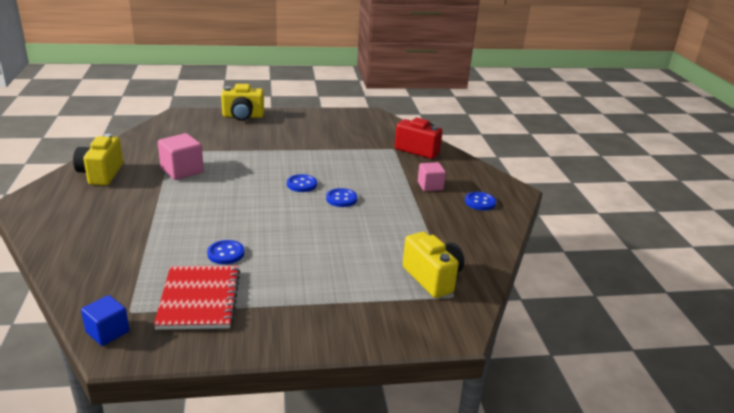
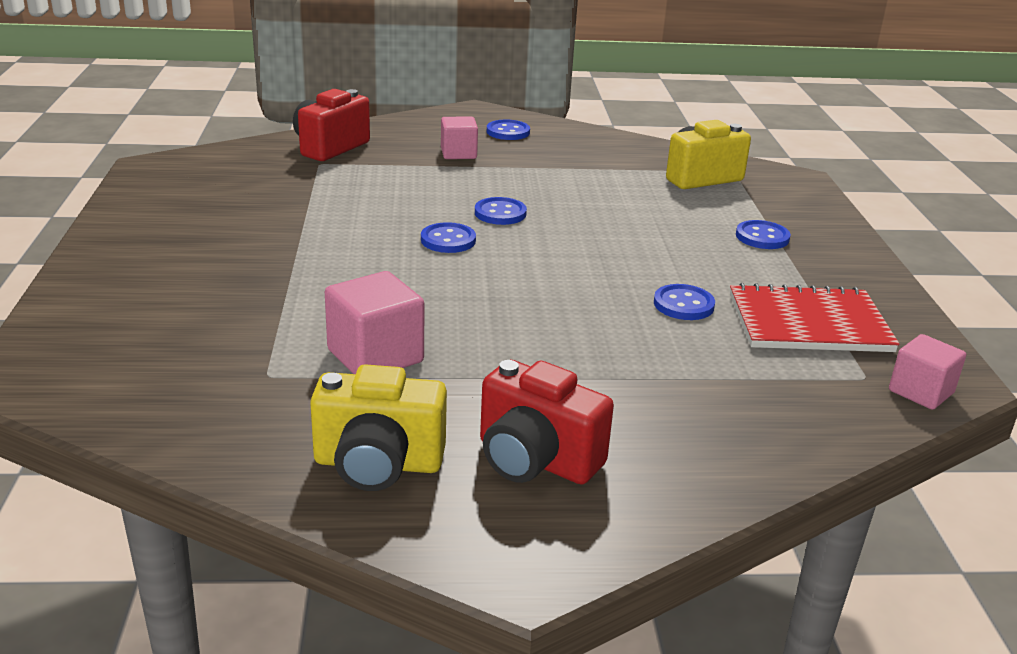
camera: 85 degrees left, 0 degrees up
(90, 205) = (535, 460): none -> red camera
(107, 332) = (921, 392): blue cube -> pink cube
(243, 116) = (91, 290): yellow camera -> none
(328, 296) = (762, 237): none -> blue button

